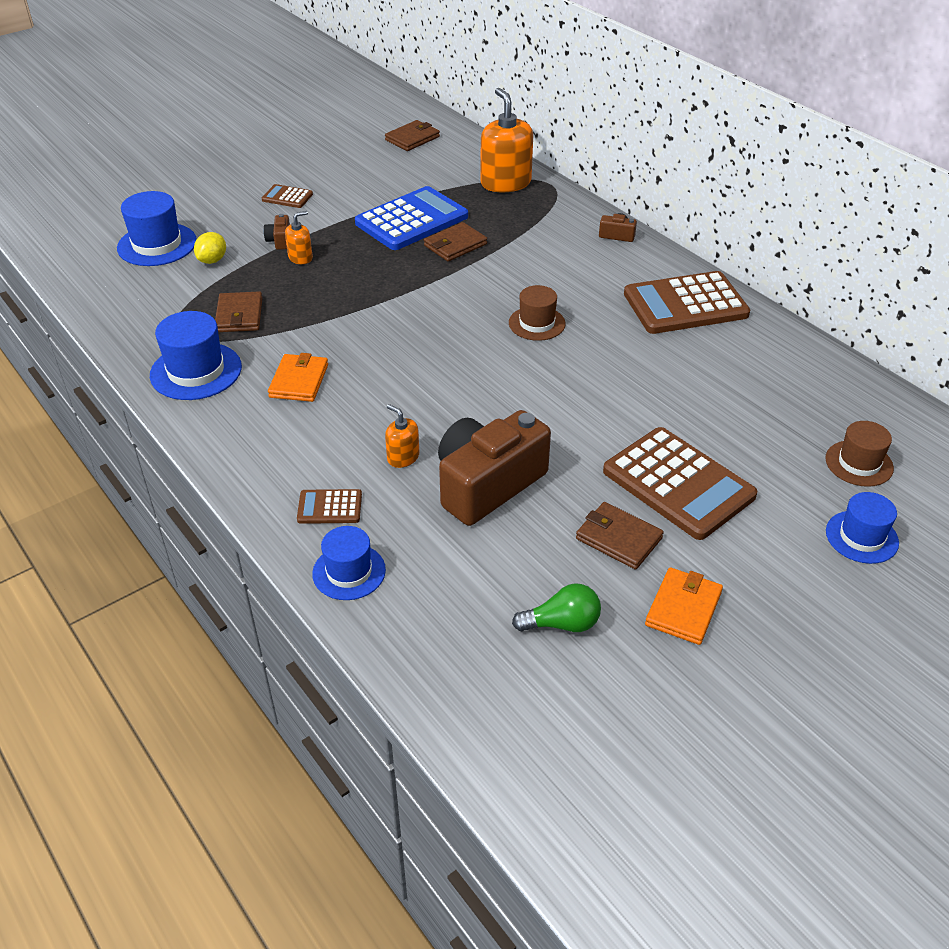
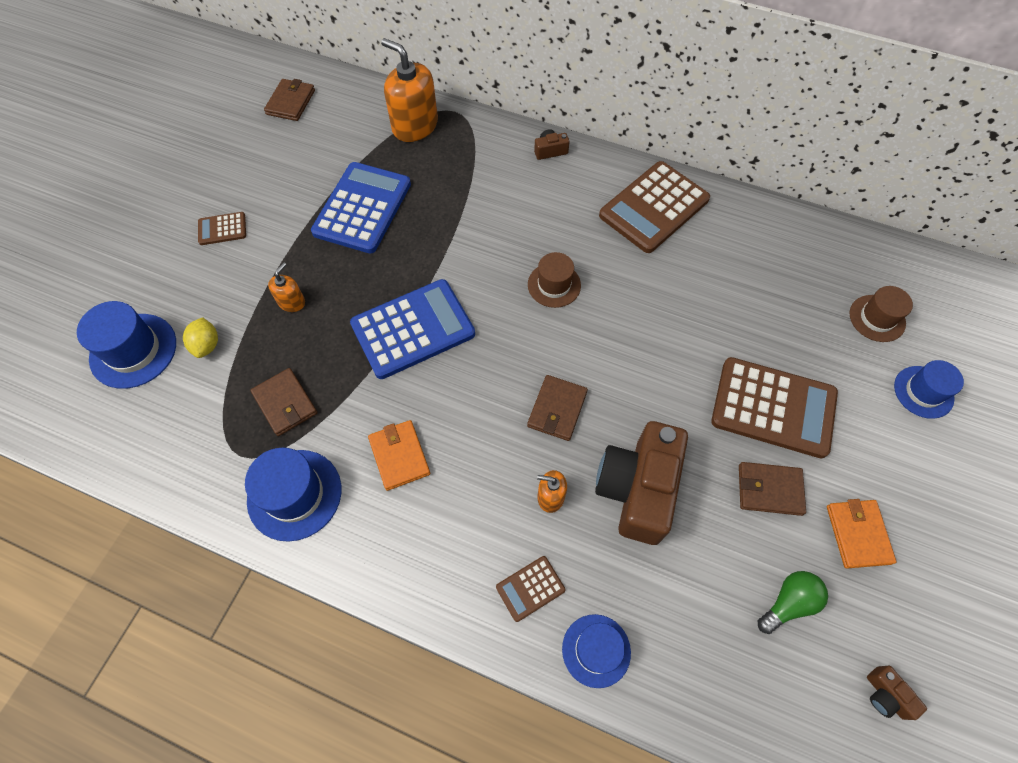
camera: 30 degrees left, 20 degrees up
(279, 240) = (255, 289): brown camera -> brown camera (886, 695)
(384, 308) = (413, 329): none -> blue calculator
(455, 245) = (422, 222): brown wallet -> brown wallet (557, 409)

